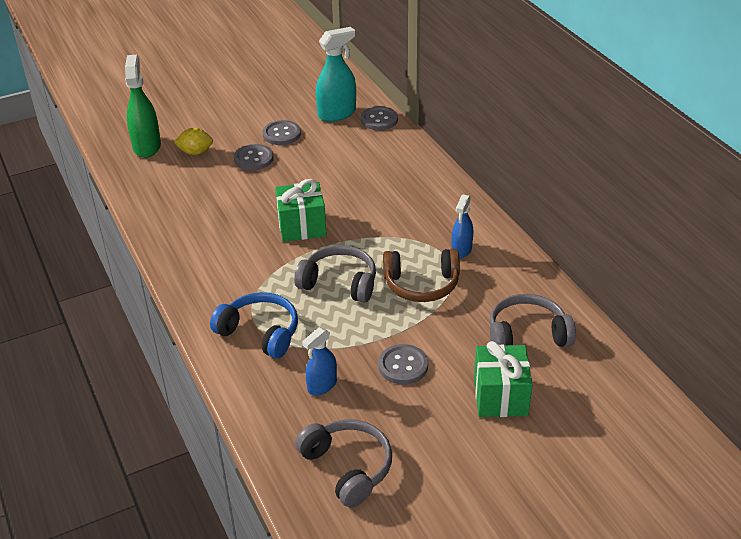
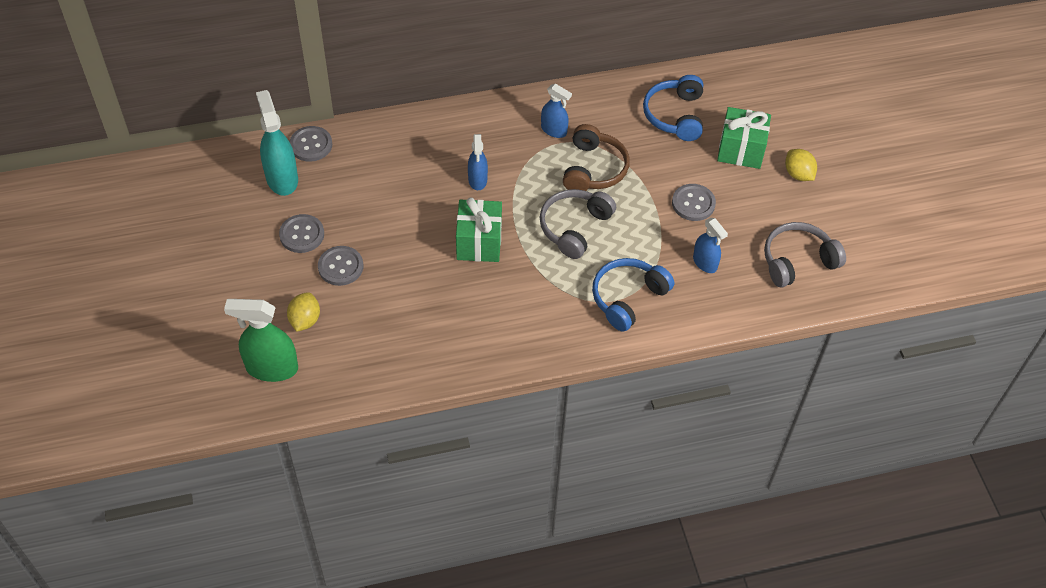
camera: 80 degrees left, 15 degrees up
(376, 213) = (477, 180): none -> blue spray bottle
(485, 454) = (798, 174): none -> yellow lemon
(527, 334) = (675, 115): grey headphones -> blue headphones

